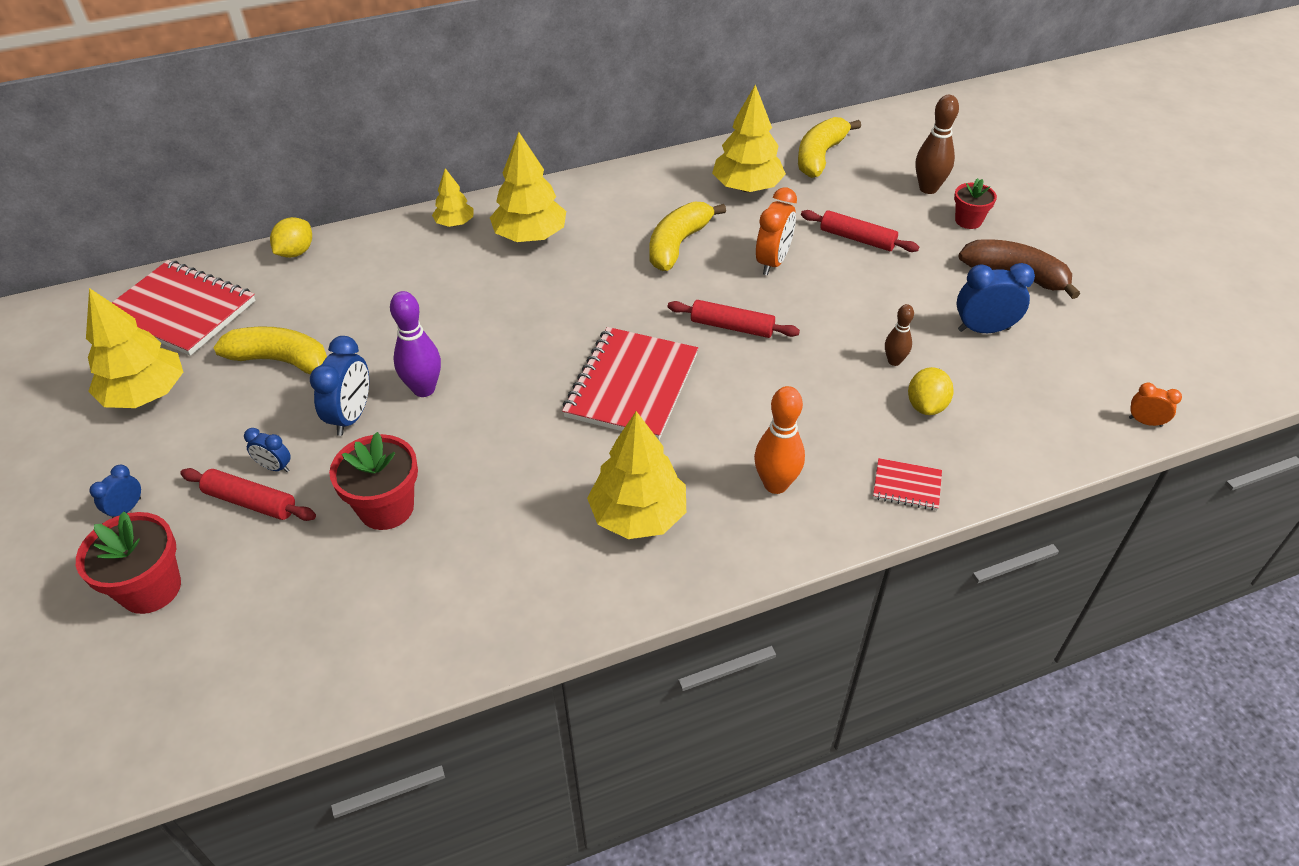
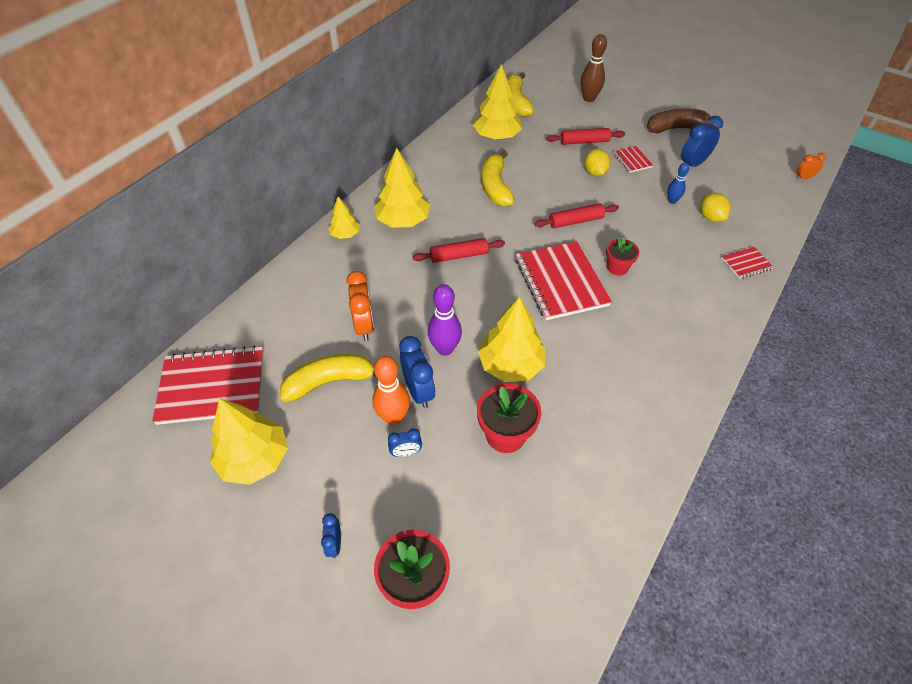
camera: 35 degrees left, 5 degrees up
(250, 502) = (416, 484): red rolling pin -> red rolling pin (459, 256)
(296, 252) = (254, 304): yellow lemon -> yellow lemon (595, 172)
(638, 515) = (644, 354): yellow tree -> yellow tree (510, 365)
(773, 262) = (556, 174): orange clock -> orange clock (364, 326)
(775, 484) = (690, 297): orange bowling pin -> orange bowling pin (393, 417)
(894, 361) = (672, 201): brown bowling pin -> blue bowling pin
(897, 288) = (632, 160): none -> red notebook
(968, 221) = (626, 108): red flower pot -> red flower pot (617, 268)

